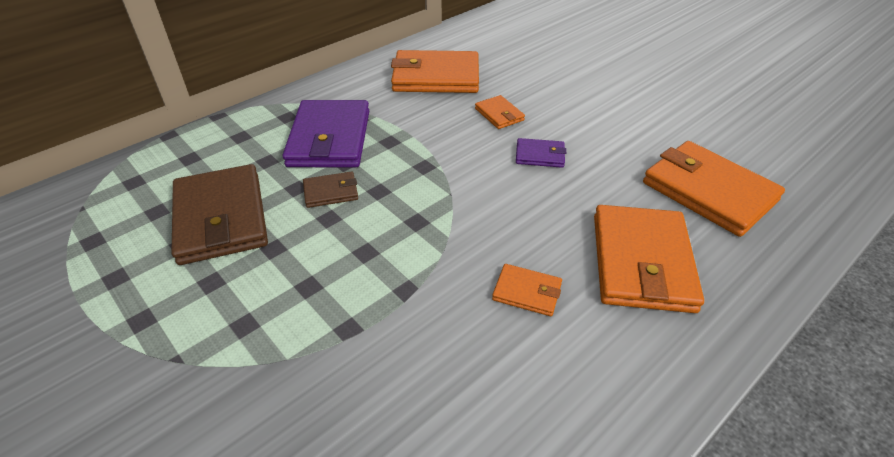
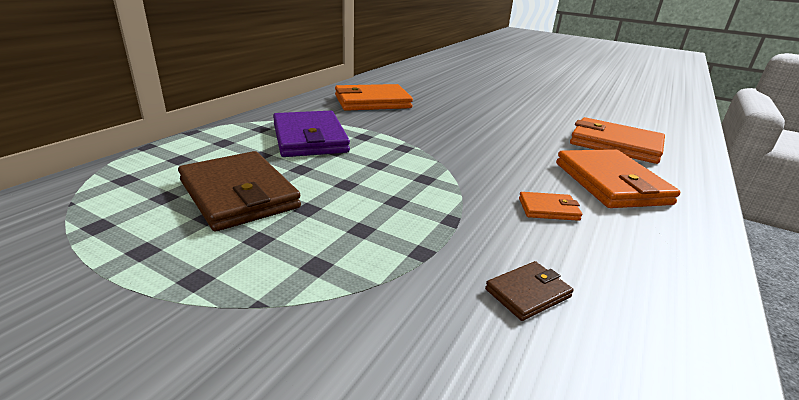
camera: 20 degrees left, 15 degrees down
(331, 192) = (335, 168): brown wallet -> brown wallet (528, 293)
(499, 114) = (438, 118): orange wallet -> none
(540, 155) = (487, 136): purple wallet -> none

